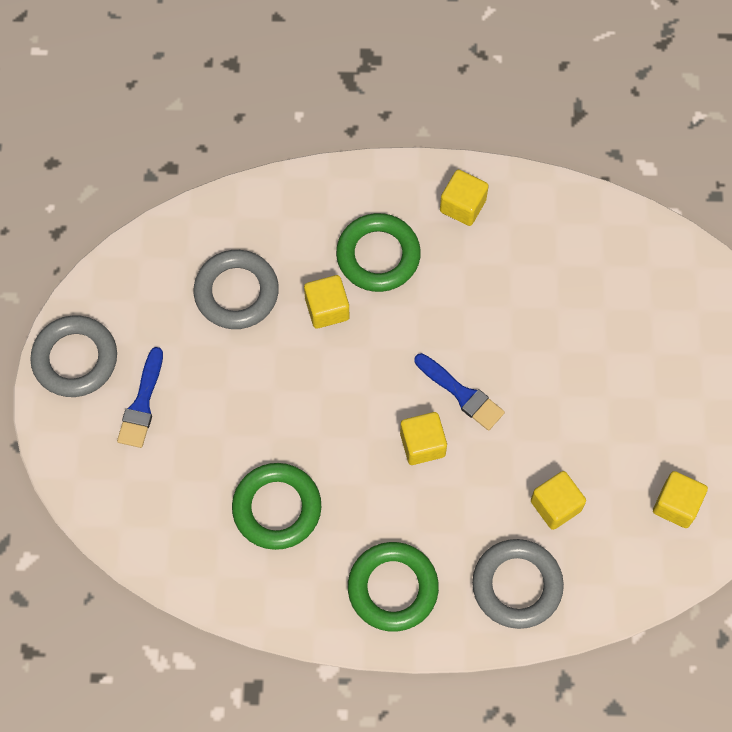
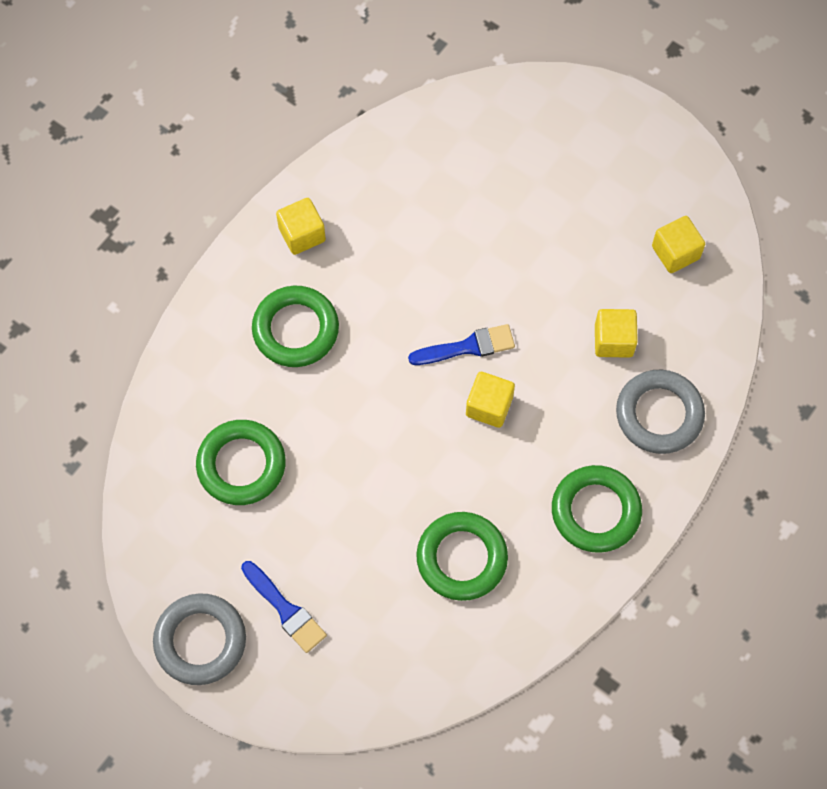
camera: 55 degrees left, 0 degrees up
(236, 292) = (241, 465): grey ring -> green ring
(327, 309) = (313, 401): yellow cube -> none

